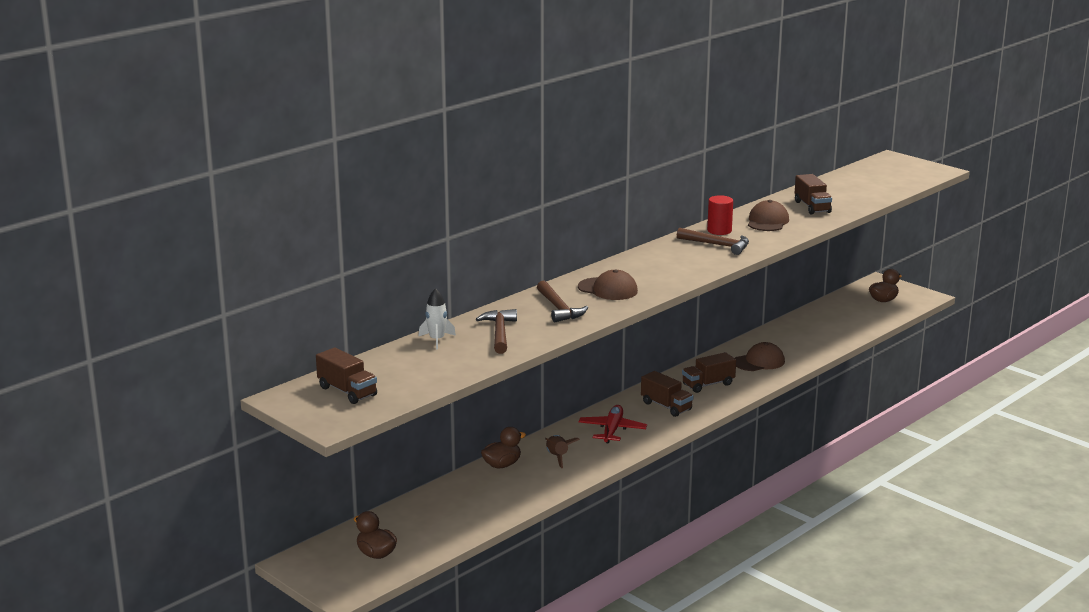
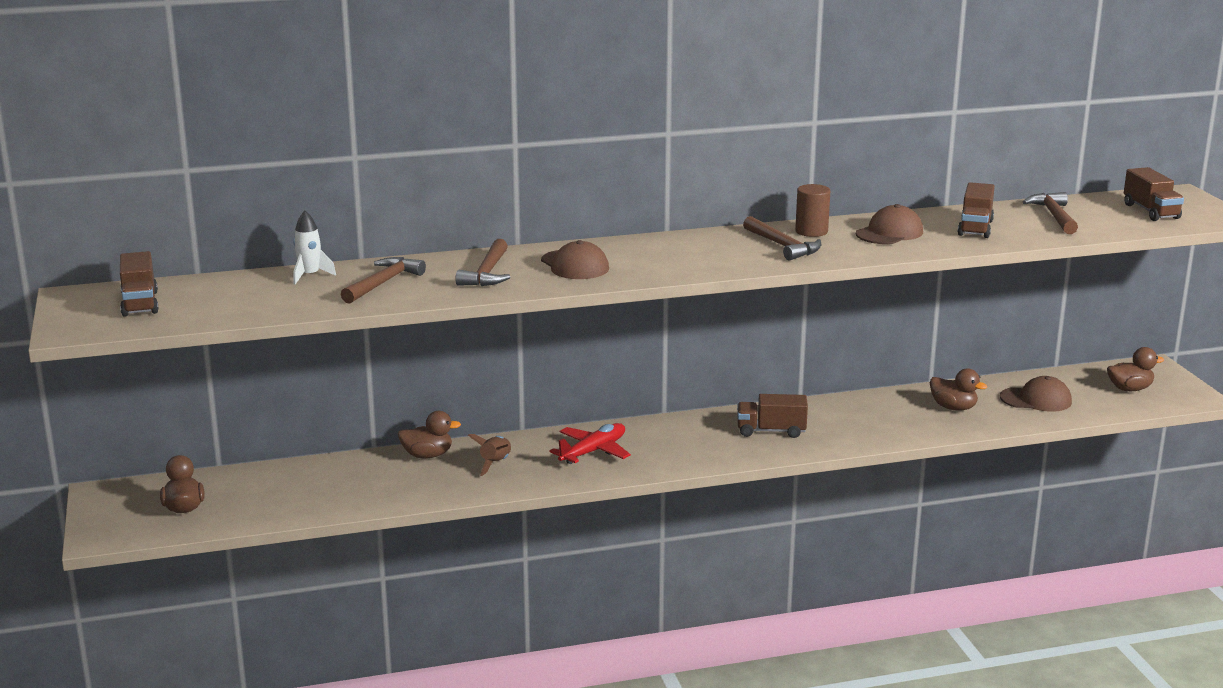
camera: 30 degrees right, 0 degrees up
(666, 406) = (689, 442): brown truck -> brown truck (1151, 211)
(719, 231) = (811, 231): red cylinder -> brown cylinder
(759, 362) = (868, 421): brown cap -> brown cap (1036, 400)
(798, 339) = (953, 408): none -> brown duck
(844, 188) = (1054, 216): none -> brown hammer

